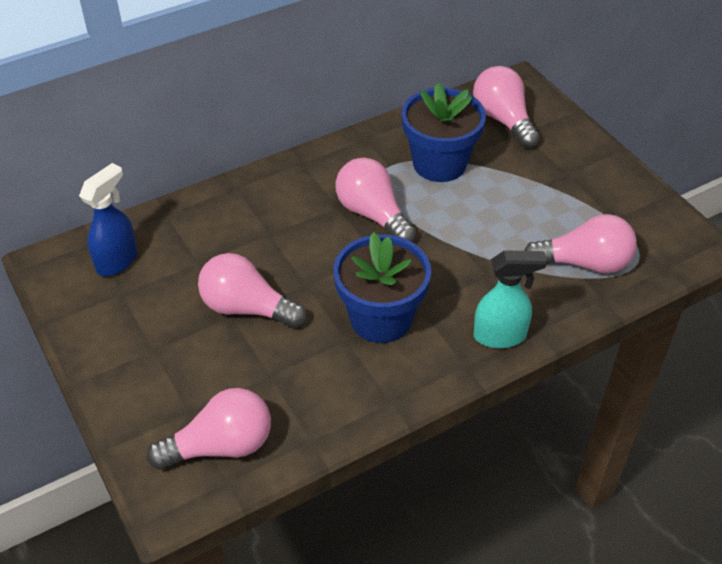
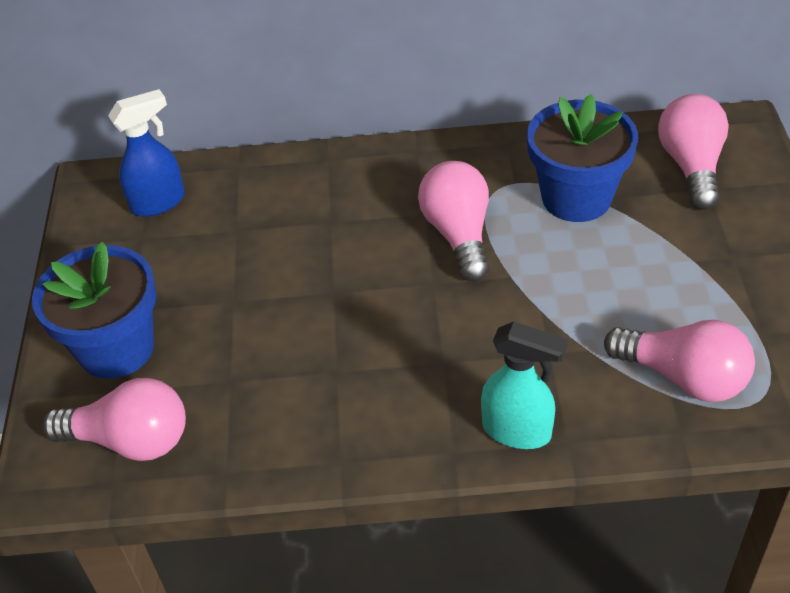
camera: 30 degrees right, 0 degrees up
(247, 308) = (253, 297): pink light bulb -> none
(381, 318) = (390, 360): blue flower pot -> blue flower pot (116, 348)

